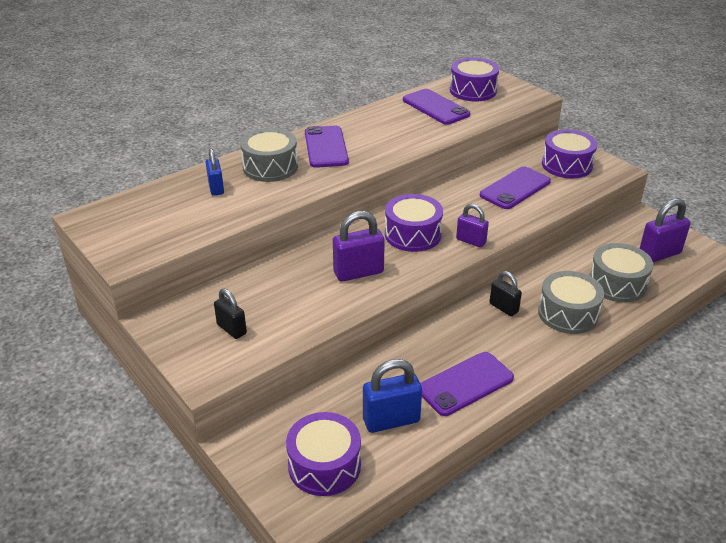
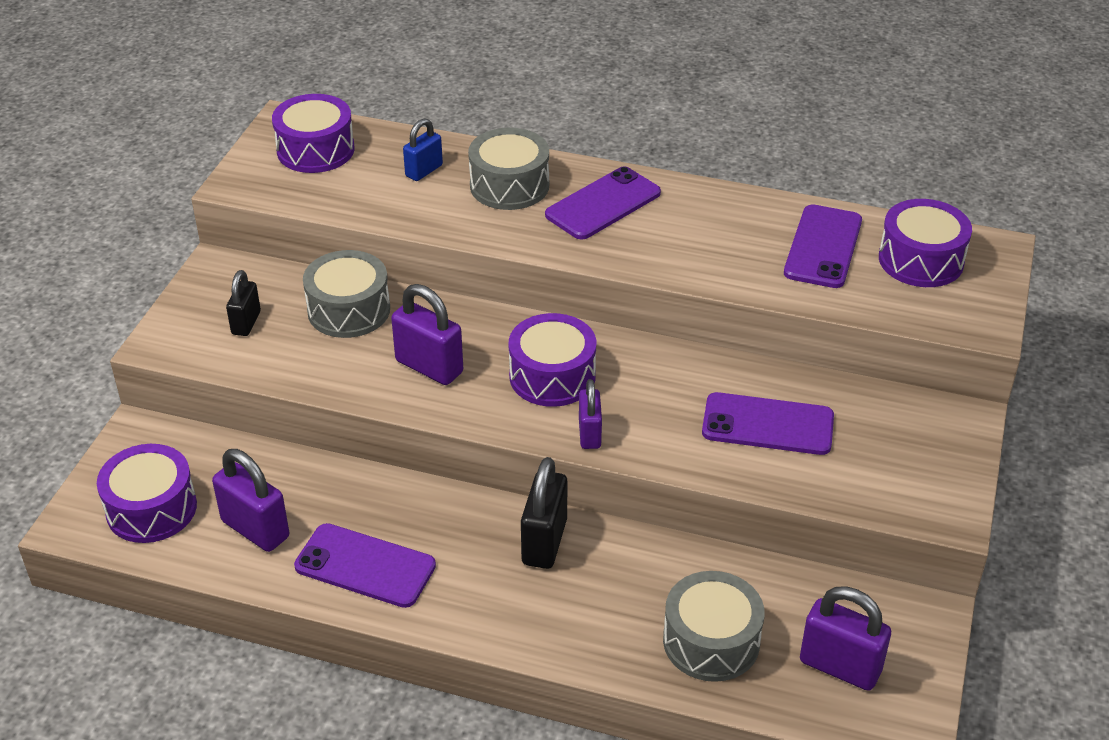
camera: 55 degrees right, 5 degrees up
(391, 420) = (255, 529): blue padlock -> purple padlock
(503, 308) = (544, 542): black padlock -> black padlock, size x1.58
(567, 165) = (897, 454): purple drum -> purple drum (315, 150)
(568, 313) = (590, 611): grey drum -> grey drum (349, 310)

